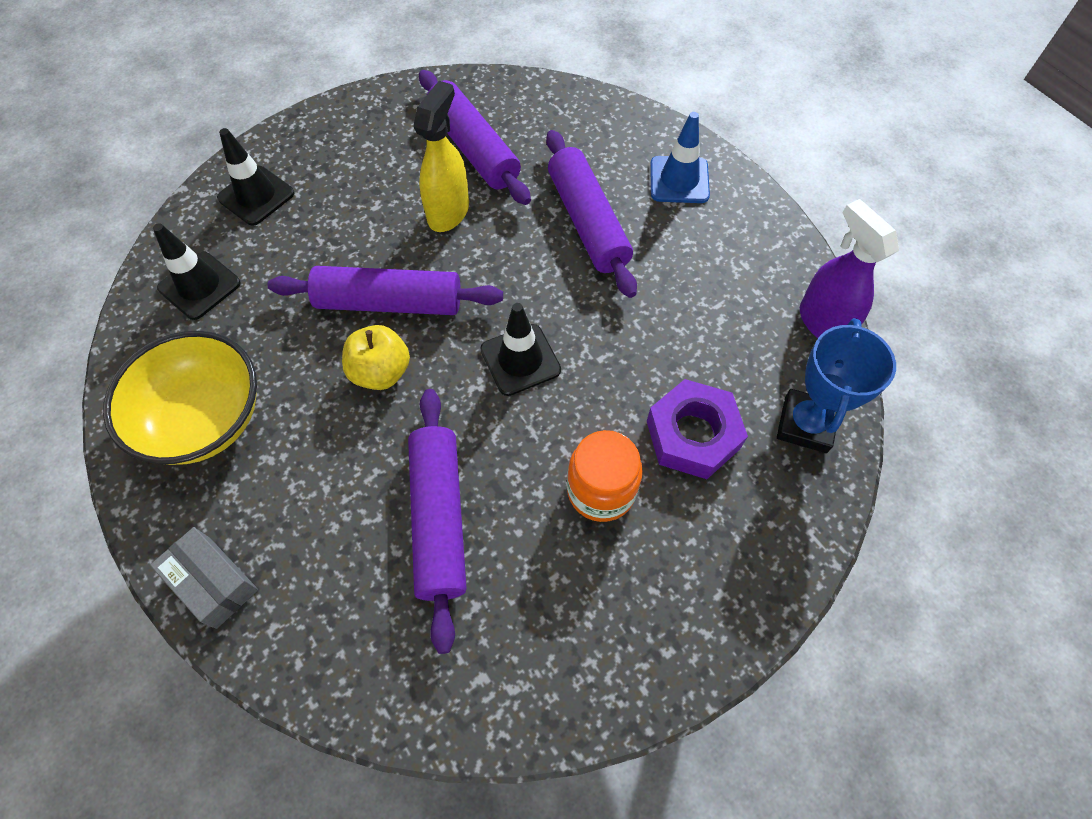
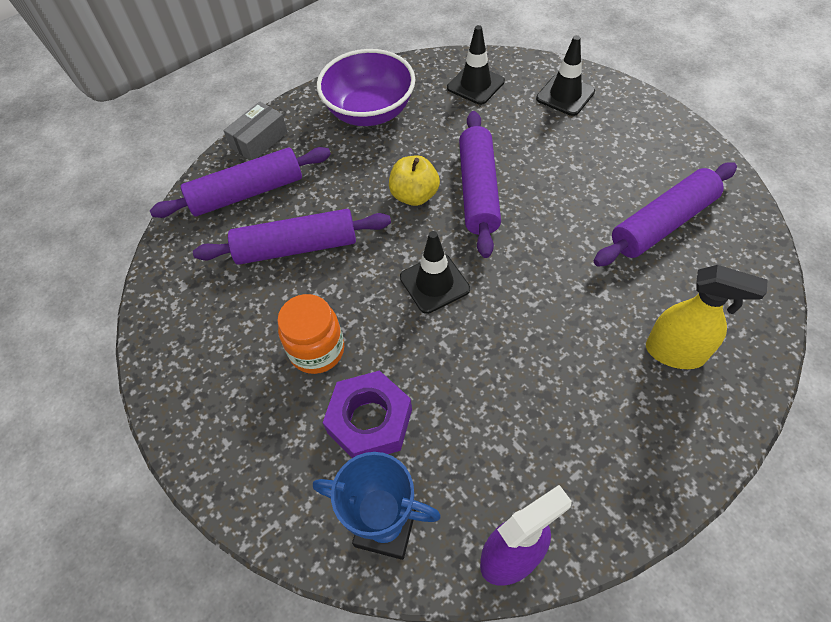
camera: 90 degrees right, 5 degrees down
(205, 419) = (369, 111): yellow bowl -> purple bowl
(448, 212) = (580, 215): yellow spray bottle -> yellow spray bottle (675, 352)
(587, 222) = (596, 323): purple rolling pin -> purple rolling pin (247, 192)
(679, 180) = (678, 406): blue traffic cone -> none

